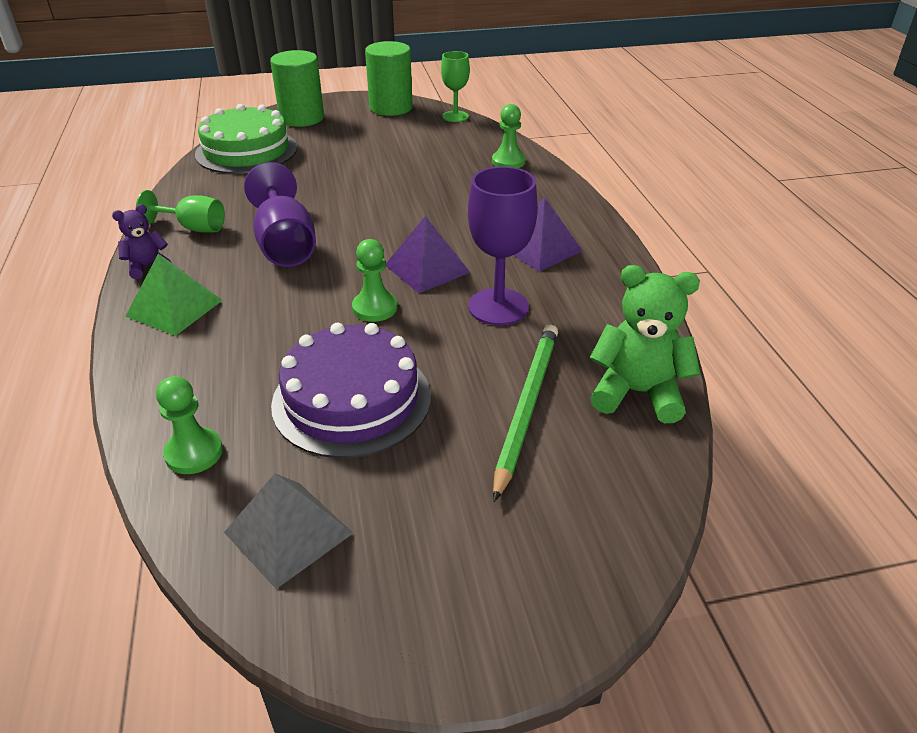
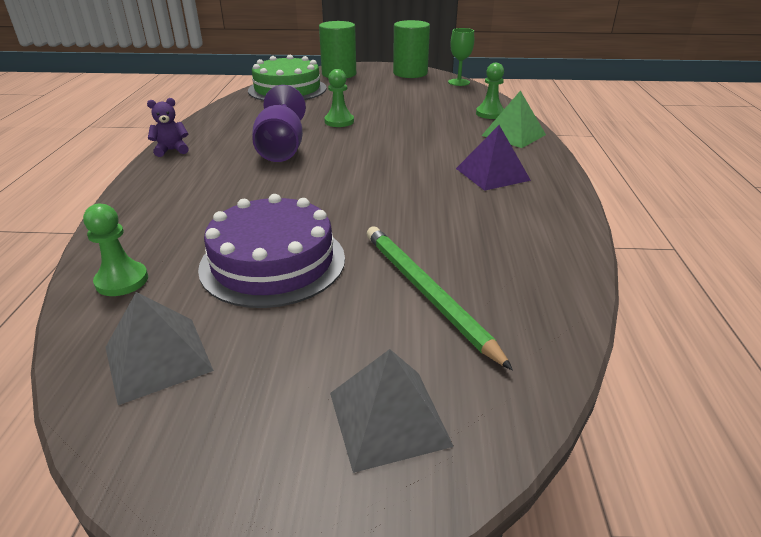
camera: 15 degrees right, 5 degrees down
(174, 308) = (174, 178): green pyramid -> green pyramid (513, 135)
(193, 228) = (220, 130): green goblet -> none
(375, 308) = (328, 198): green pawn -> green pawn (339, 121)
(427, 268) = (386, 177): purple pyramid -> none
(498, 307) = (435, 211): purple goblet -> none
(526, 407) = (426, 293): green pencil -> green pencil turned 60 degrees counterclockwise
(542, 543) = (389, 418): none -> grey pyramid
(637, 393) = (541, 298): green teddy bear -> none

